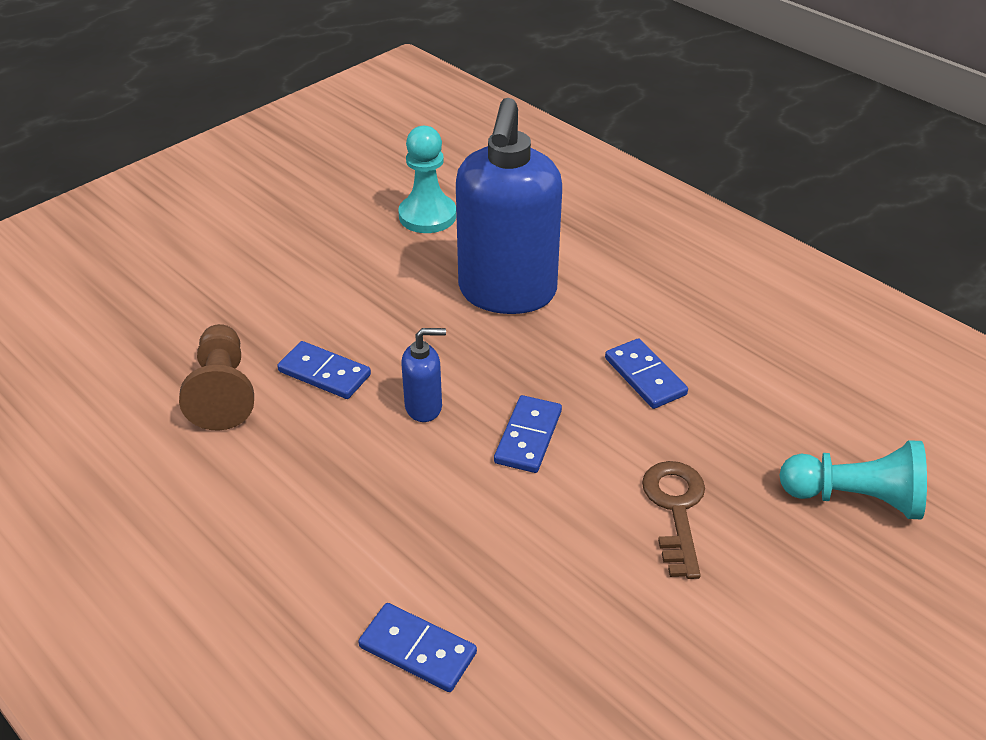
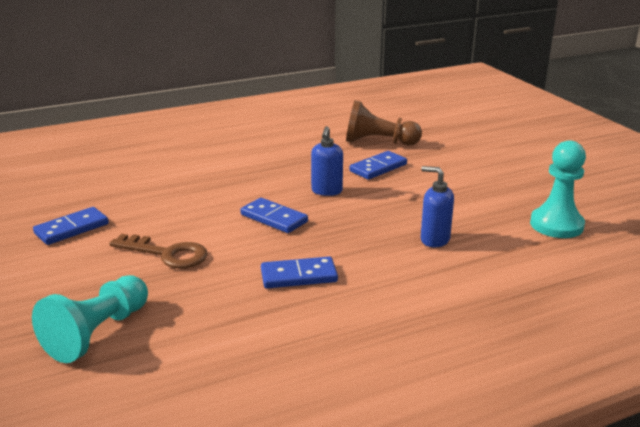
camera: 110 degrees right, 15 degrees down
(418, 650) = (160, 166): blue domino -> blue domino (72, 229)
(507, 293) = (434, 240): blue soap dispenser -> blue soap dispenser, size x0.42

